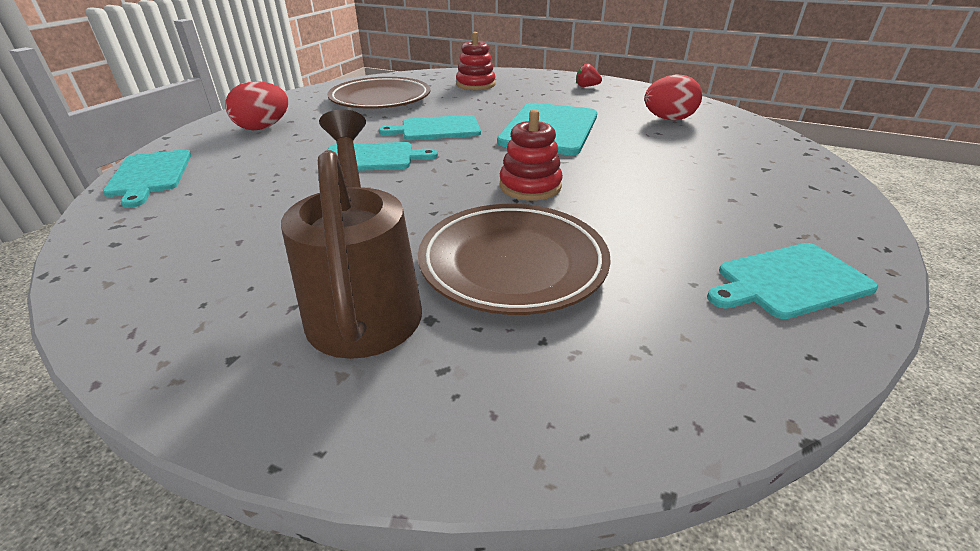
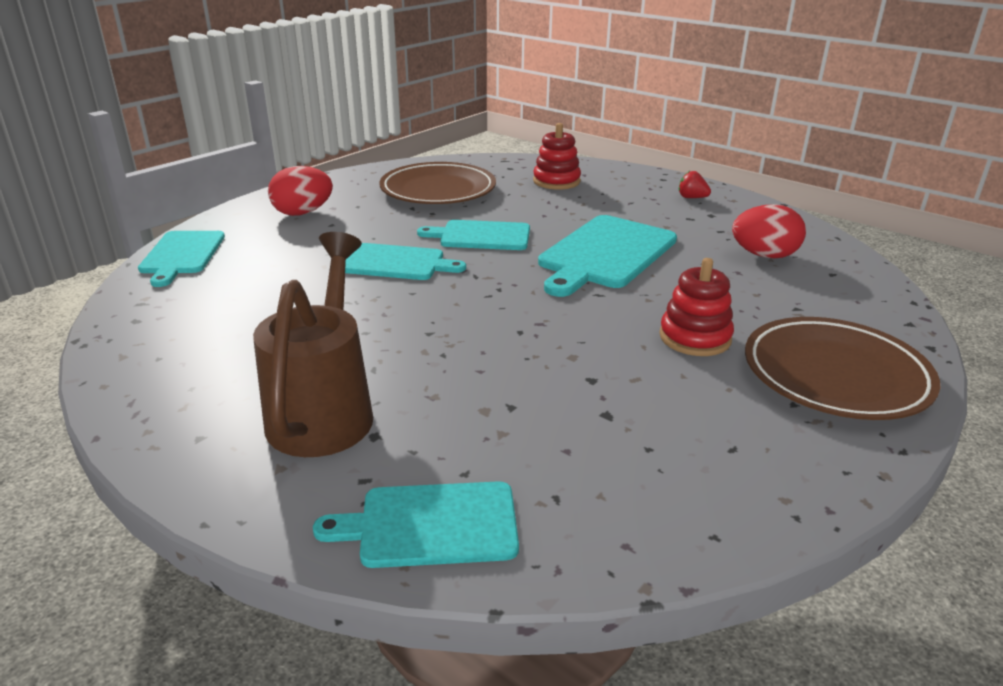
camera: 15 degrees right, 5 degrees down
(513, 263) = (478, 397): brown plate -> brown plate (835, 375)
(530, 186) = (544, 319): red stacking toy -> red stacking toy (695, 338)
(789, 281) = (754, 464): turquoise cutting board -> turquoise cutting board (431, 525)

